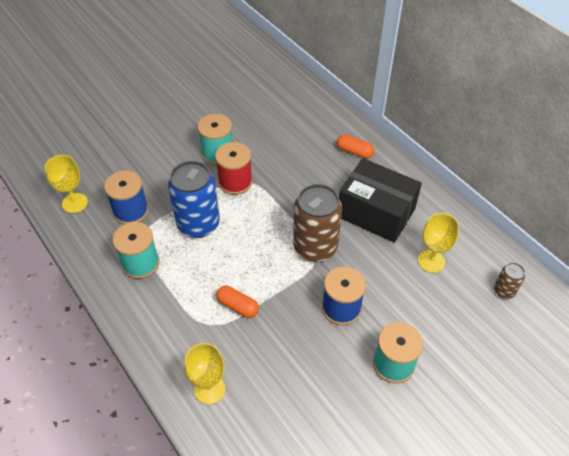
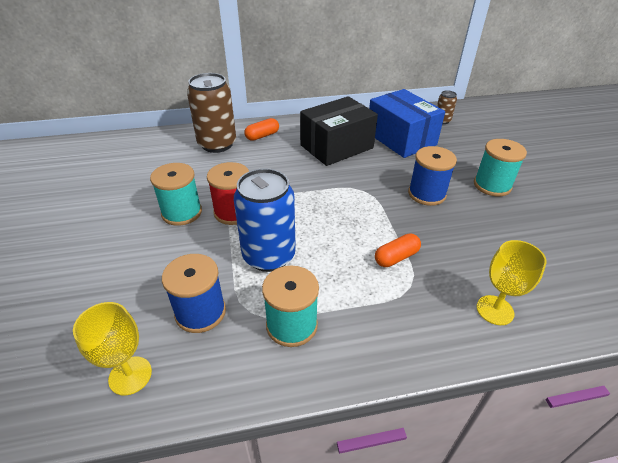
camera: 65 degrees left, 10 degrees down
(315, 247) = (352, 187): brown can -> brown can (217, 144)
(431, 261) = (401, 138): yellow goblet -> blue box

